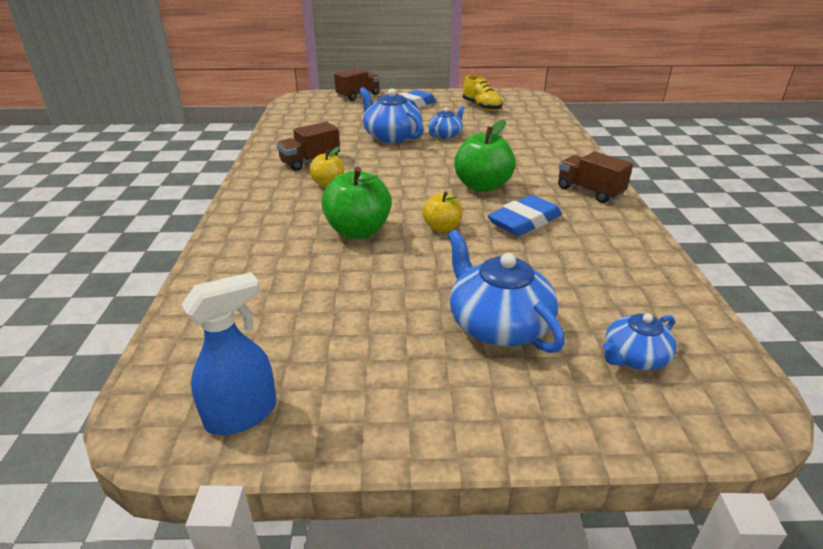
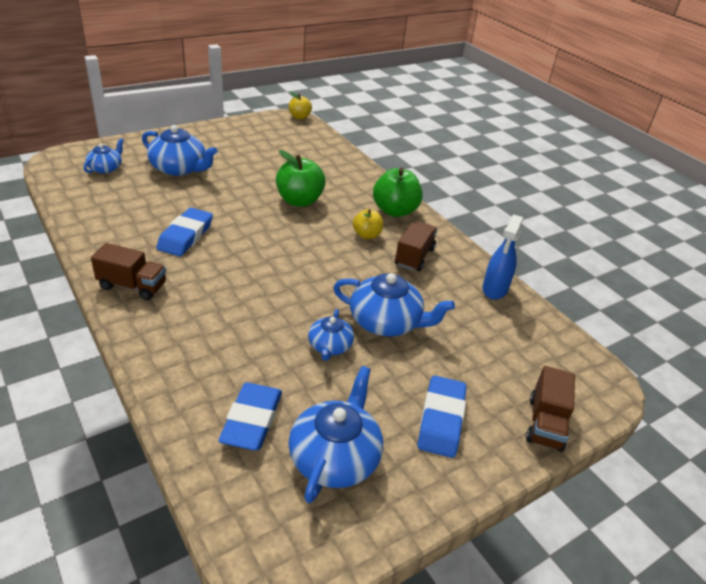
camera: 145 degrees right, 5 degrees up
(242, 414) = (265, 124): blue spray bottle -> blue spray bottle (494, 289)
(442, 228) = (245, 216): yellow apple -> yellow apple (299, 117)
(481, 107) = (335, 457): yellow shoe -> blue teapot
(482, 186) = (238, 266): green apple -> green apple (395, 211)
(519, 122) = (252, 420): none -> blue eraser

